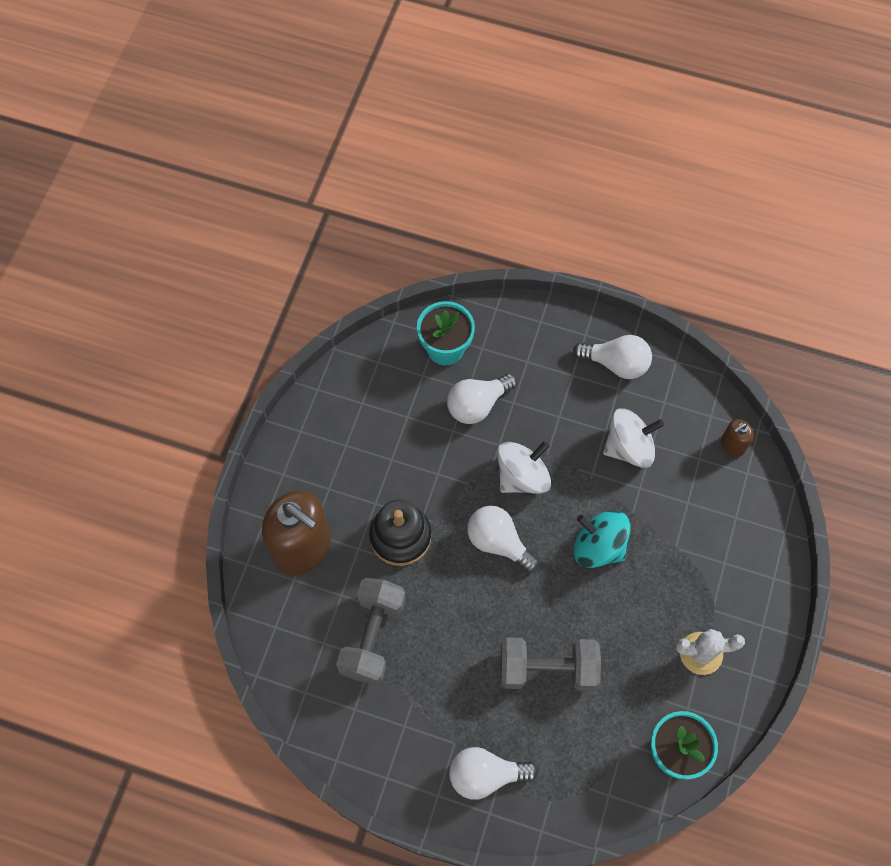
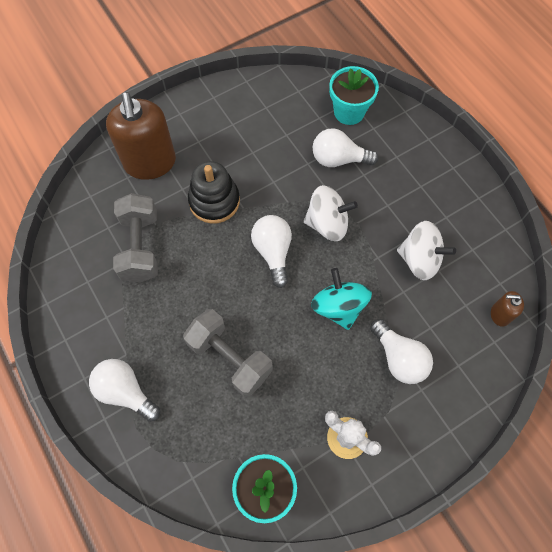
camera: 40 degrees right, 0 degrees up
(373, 636) = (140, 247): grey dumbbell -> grey dumbbell turned 60 degrees counterclockwise
(616, 363) = (459, 200): white light bulb -> white light bulb (399, 358)

